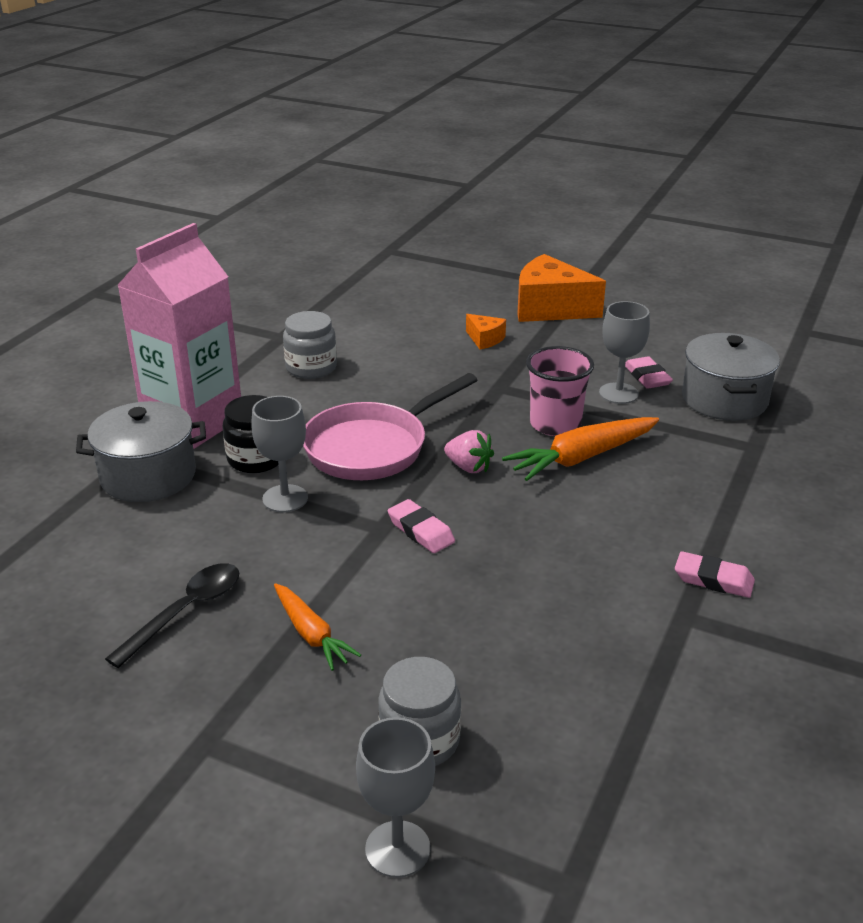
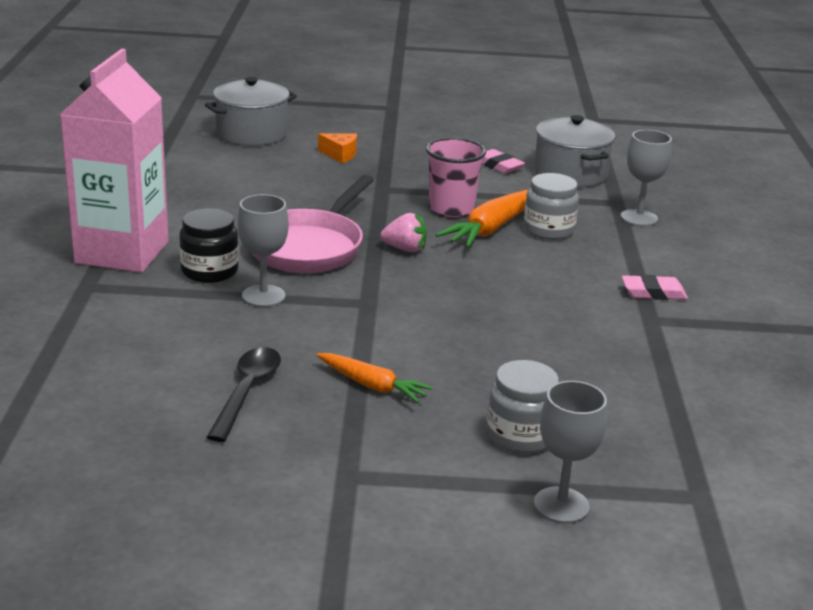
camera: 25 degrees left, 5 degrees down
(148, 476) = (116, 300): grey pot -> grey pot (252, 134)
(311, 368) = (199, 195): grey jar -> grey jar (548, 230)
(421, 531) = (403, 299): pink eraser -> none
(550, 308) = (378, 125): orange cheese -> none
(618, 393) = (484, 180): grey goblet -> grey goblet (639, 218)

